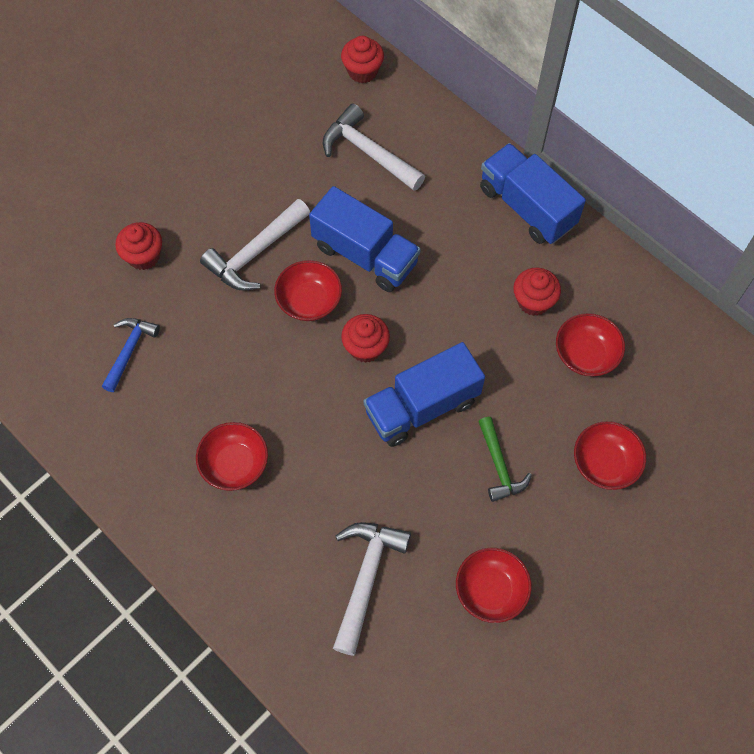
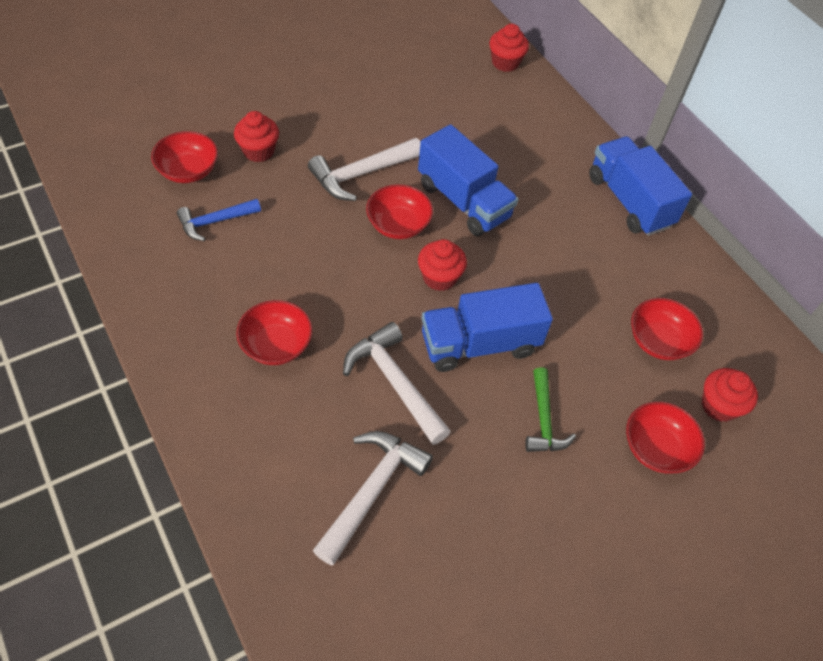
camera: 10 degrees right, 10 degrees down
(129, 350) = (215, 222): blue hammer -> blue hammer turned 150 degrees counterclockwise
(368, 152) = (491, 123): white hammer -> white hammer (394, 382)
(491, 590) = (502, 541): red bowl -> red bowl (188, 171)
(533, 301) = (616, 281): red cupcake -> red cupcake (719, 406)

